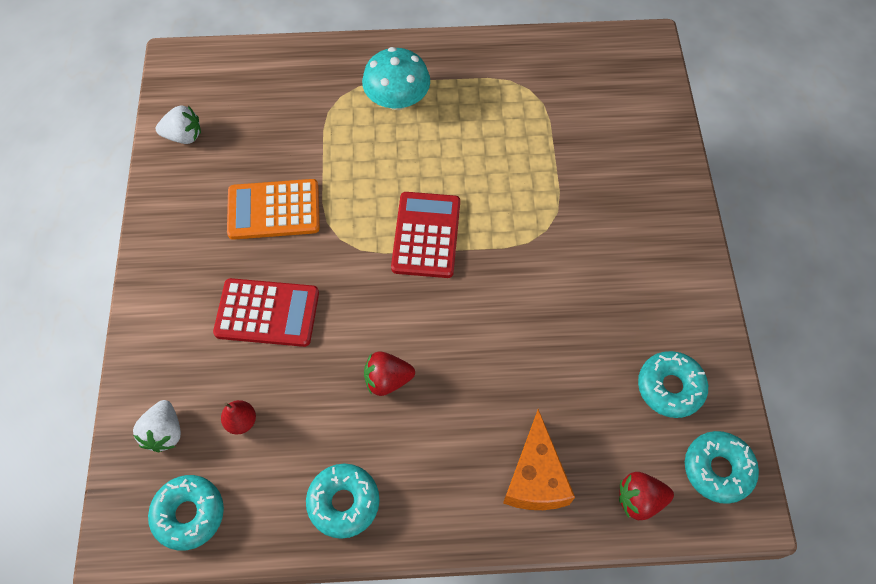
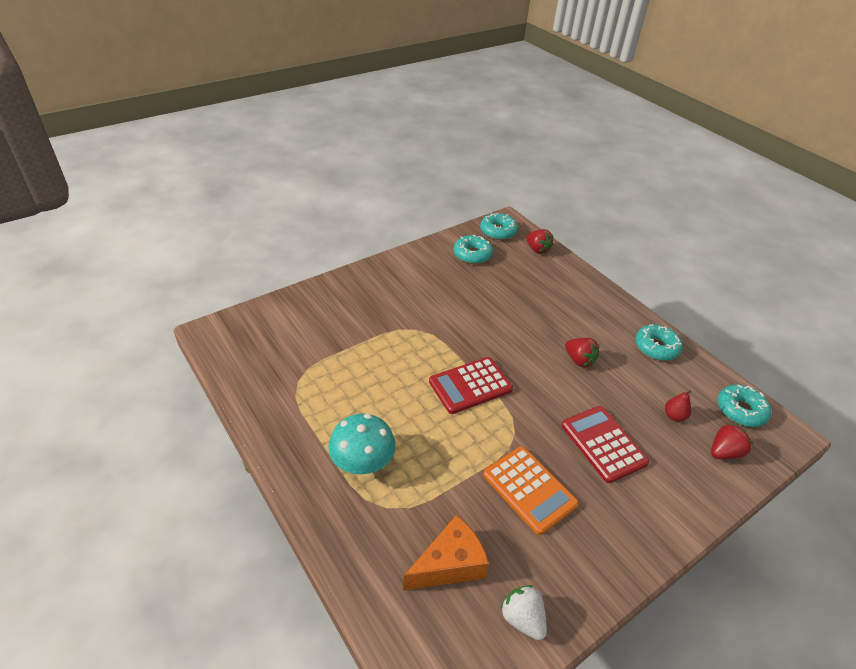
camera: 125 degrees left, 20 degrees down
(164, 432) = (724, 452): white strawberry -> red strawberry
(535, 477) = (564, 284): orange cheese -> orange cheese (449, 564)

